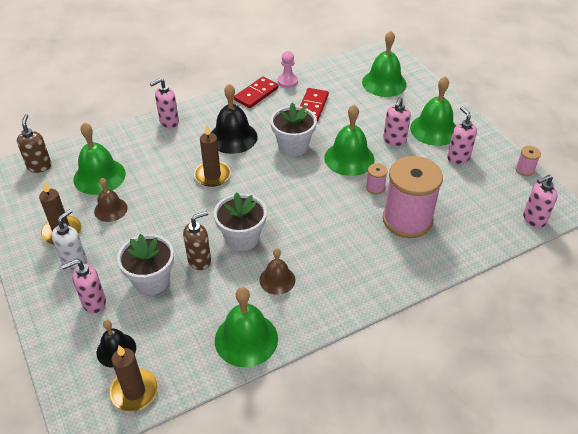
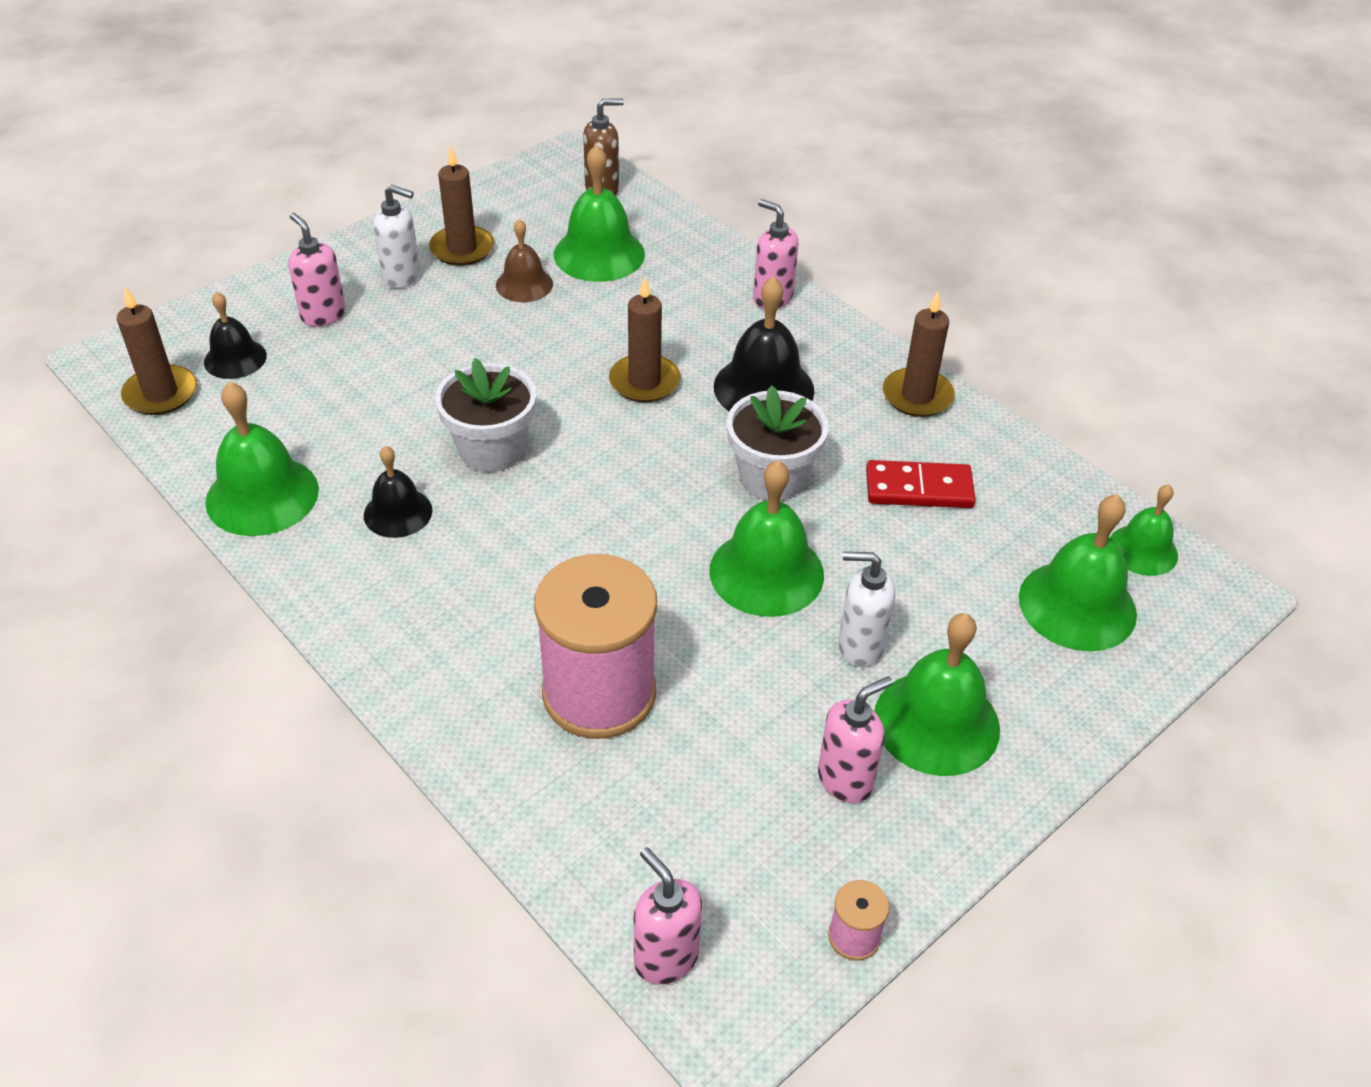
camera: 75 degrees right, 0 degrees up
(151, 280) = (376, 363): white flower pot -> none
(199, 260) = (428, 408): brown soap dispenser -> none
(256, 94) = (917, 396): red domino -> brown candle
(277, 280) = (398, 512): brown bell -> black bell
(287, 81) = (988, 436): pink pawn -> none
(360, 61) = (1143, 550): none -> green bell
(375, 187) = (685, 627): pink spool -> none
(394, 141) = (860, 646): pink soap dispenser -> white soap dispenser

